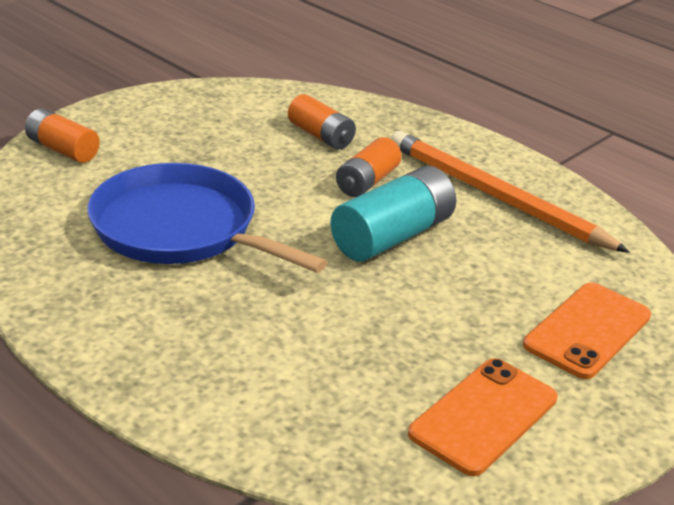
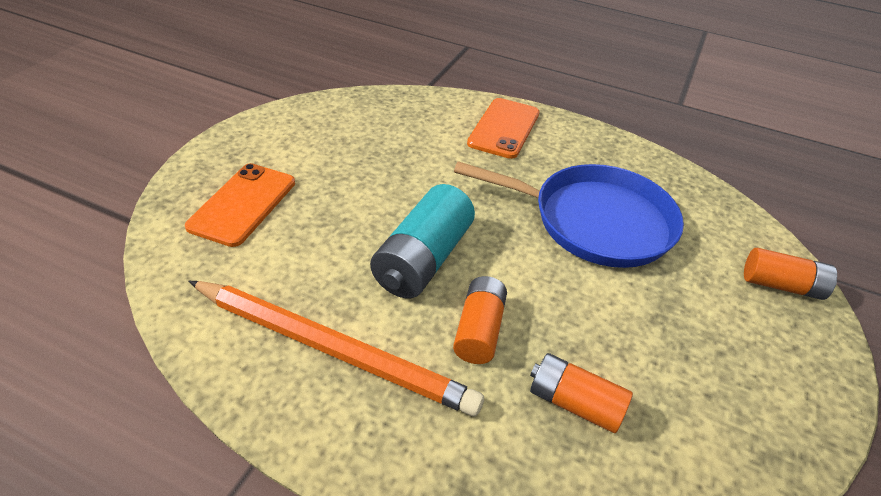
camera: 160 degrees right, 10 degrees up
(484, 416) = (318, 133): orange phone -> orange phone (504, 128)

